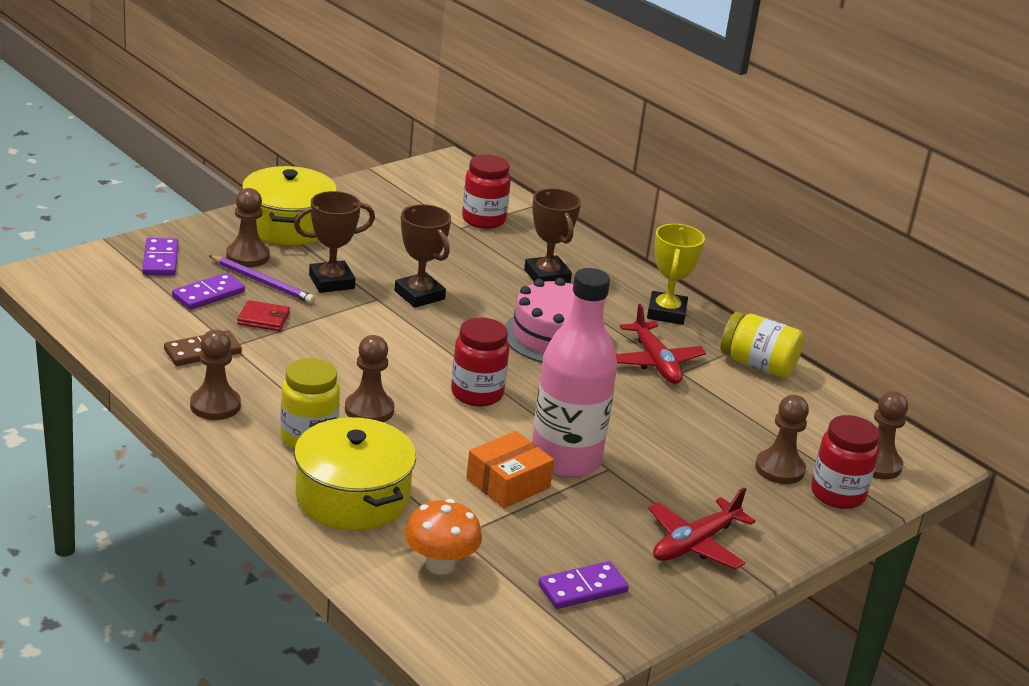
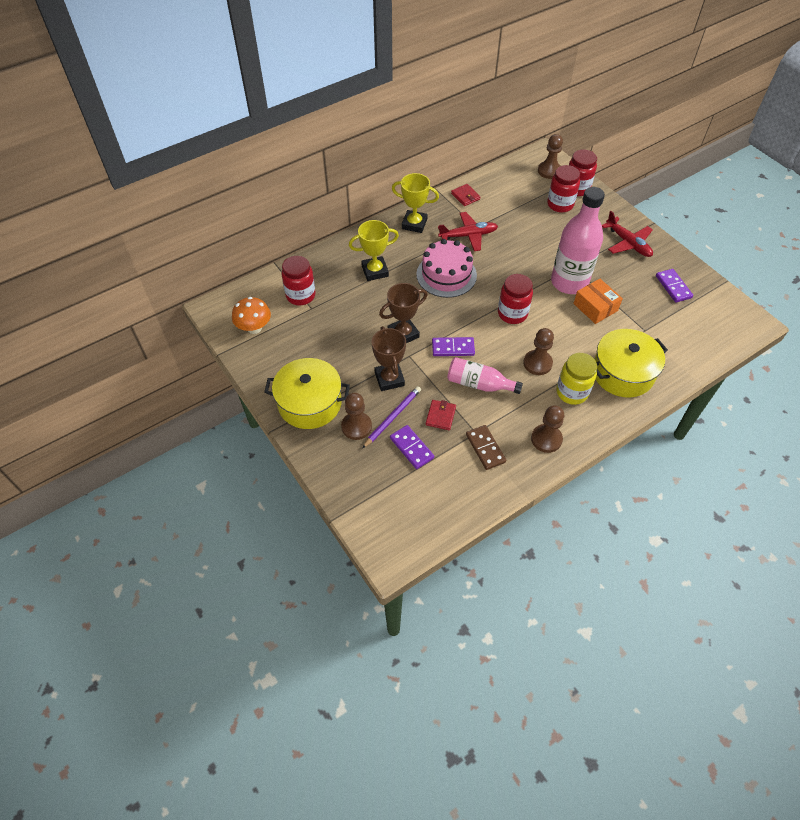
camera: 80 degrees left, 25 degrees up
(160, 260) = (364, 480): purple domino -> purple domino (453, 348)
(324, 353) = (479, 384): none -> pink bottle
(440, 564) = (670, 339): orange mushroom -> orange mushroom (254, 328)
(547, 276) = (375, 271): brown trophy -> yellow trophy
(758, 365) = (465, 196): yellow jar -> red wallet
(779, 469) = (560, 204): brown pawn -> red jar

